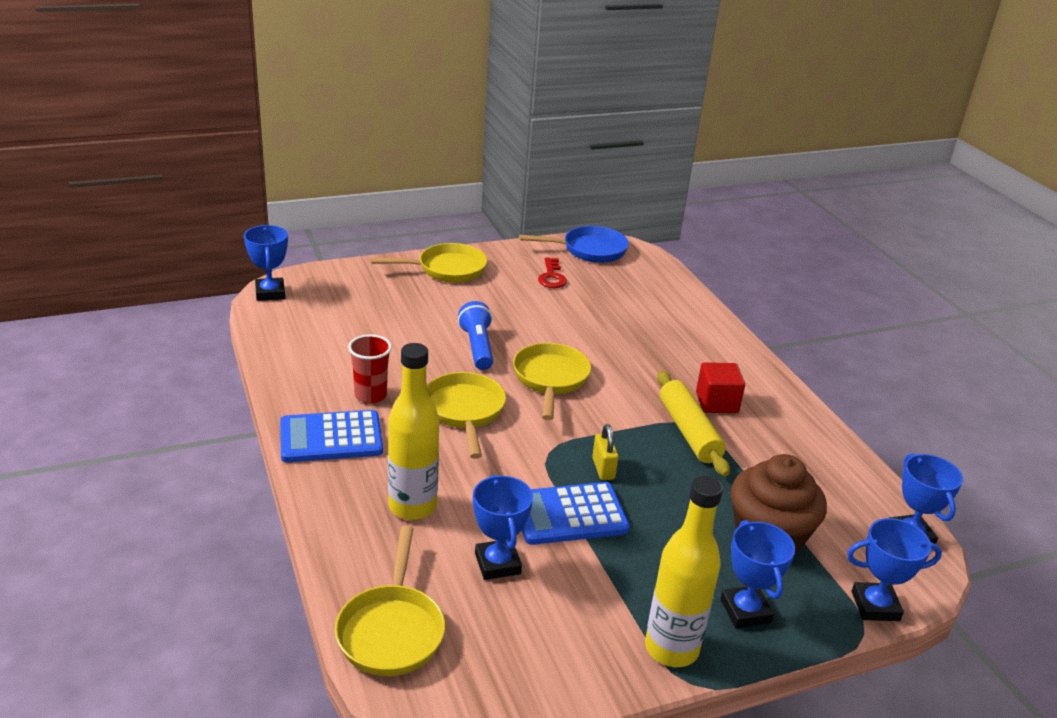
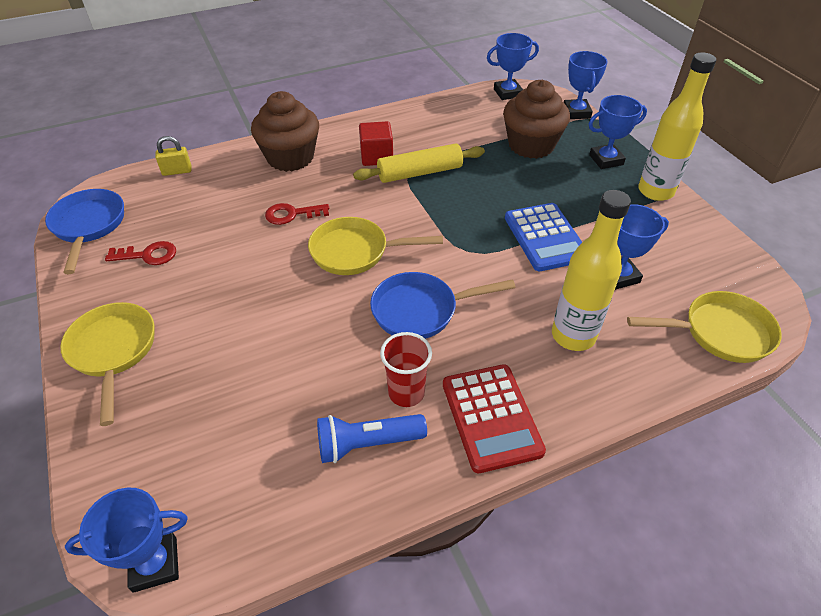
camera: 90 degrees left, 15 degrees up
(331, 438) = (491, 417): blue calculator -> red calculator
(464, 412) = (421, 310): yellow pan -> blue pan
(477, 347) = (300, 309): blue flashlight -> blue flashlight (367, 444)
(603, 469) = (481, 219): yellow padlock -> yellow padlock (177, 171)
(608, 345) = (292, 214): none -> red key
(704, 346) = (290, 157): none -> brown cupcake

